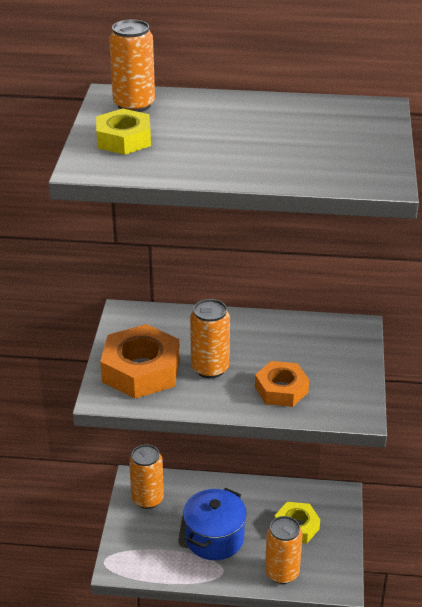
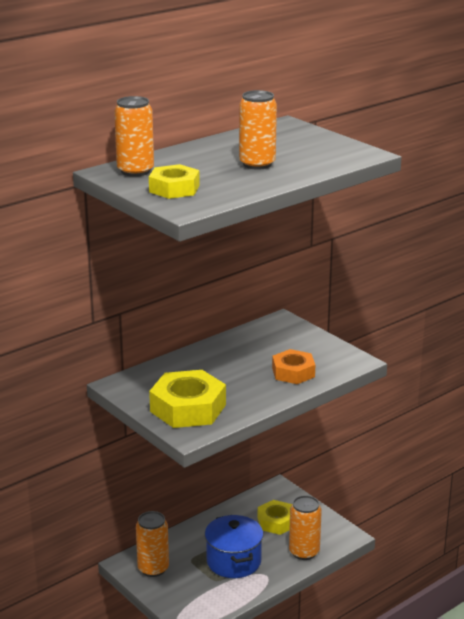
camera: 45 degrees left, 10 degrees down
(141, 370) = (188, 408): orange nut -> yellow nut
(210, 368) = (230, 384): orange can -> orange can (257, 164)

